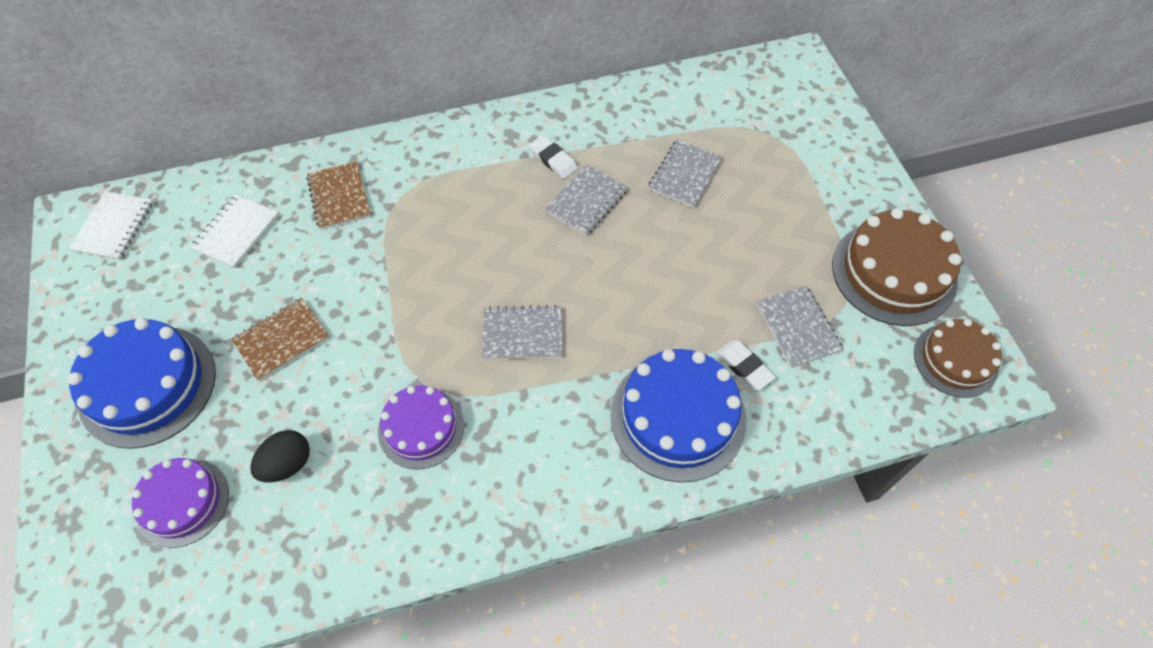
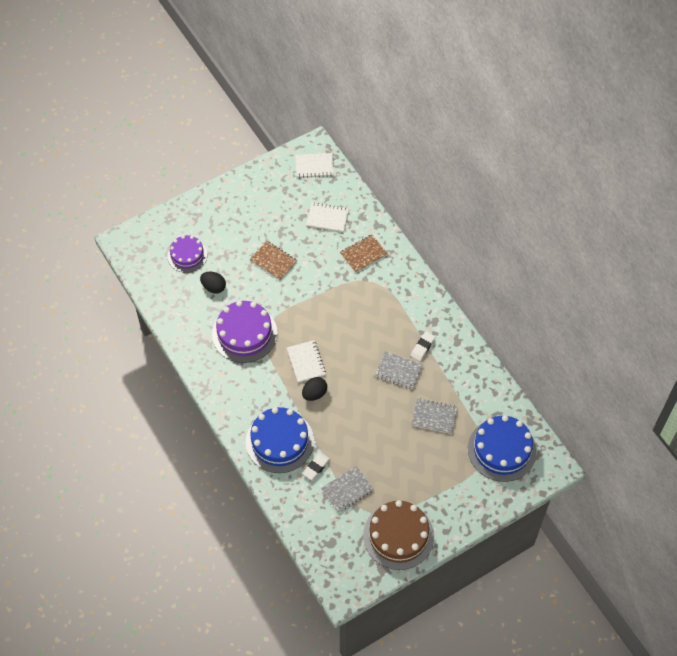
camera: 75 degrees right, 0 degrees up
(148, 385) = (236, 218): blue cake -> blue cake (502, 449)
(421, 428) = (244, 333): purple cake -> purple cake, size x1.59
(522, 334) = (306, 362): grey notebook -> white notebook
(593, 335) = (314, 394): none -> black egg
(955, 360) = (349, 570): brown cake -> none

